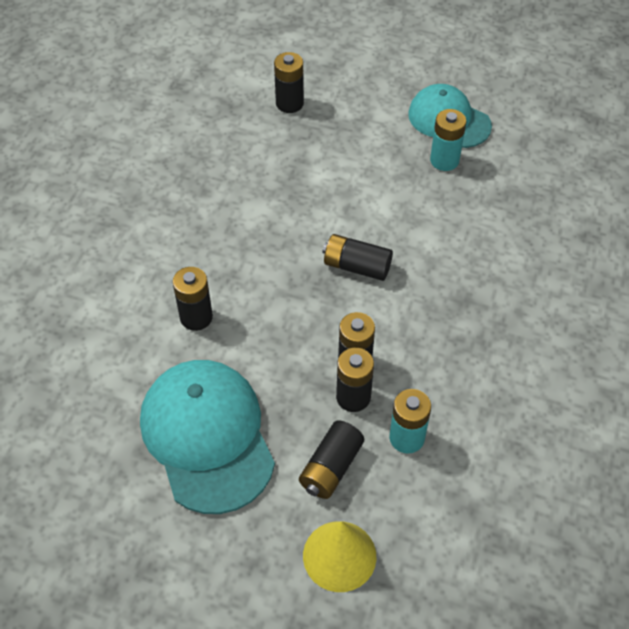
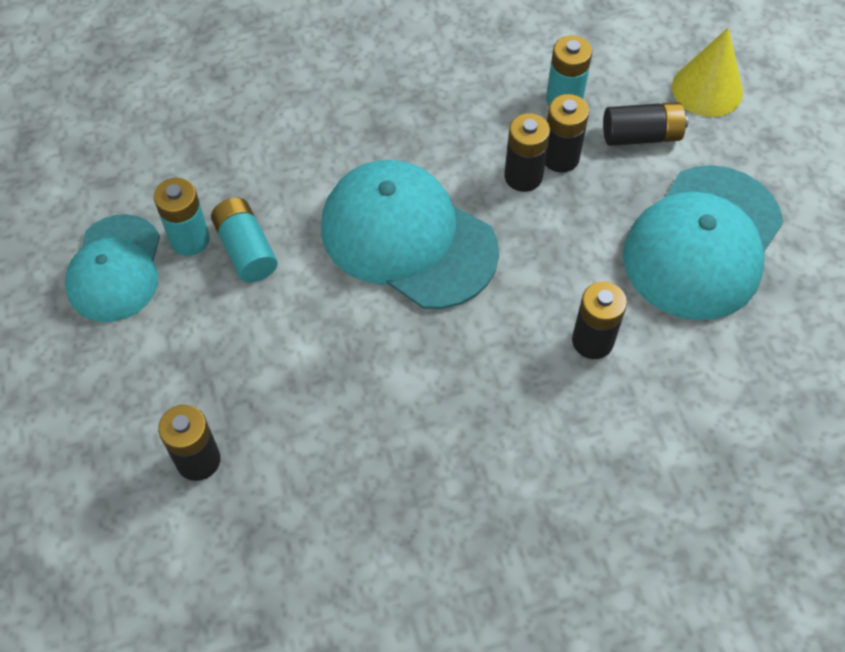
camera: 125 degrees left, 5 degrees up
(357, 266) = (408, 238): black battery -> turquoise cap
(414, 182) = (246, 250): none -> turquoise battery

